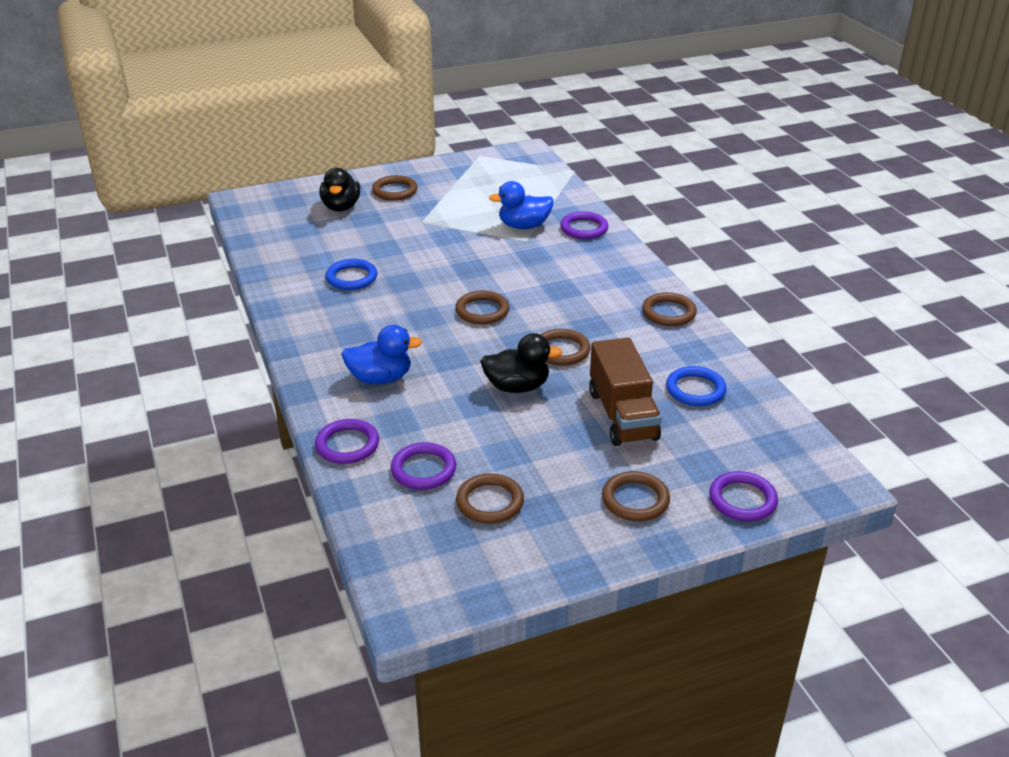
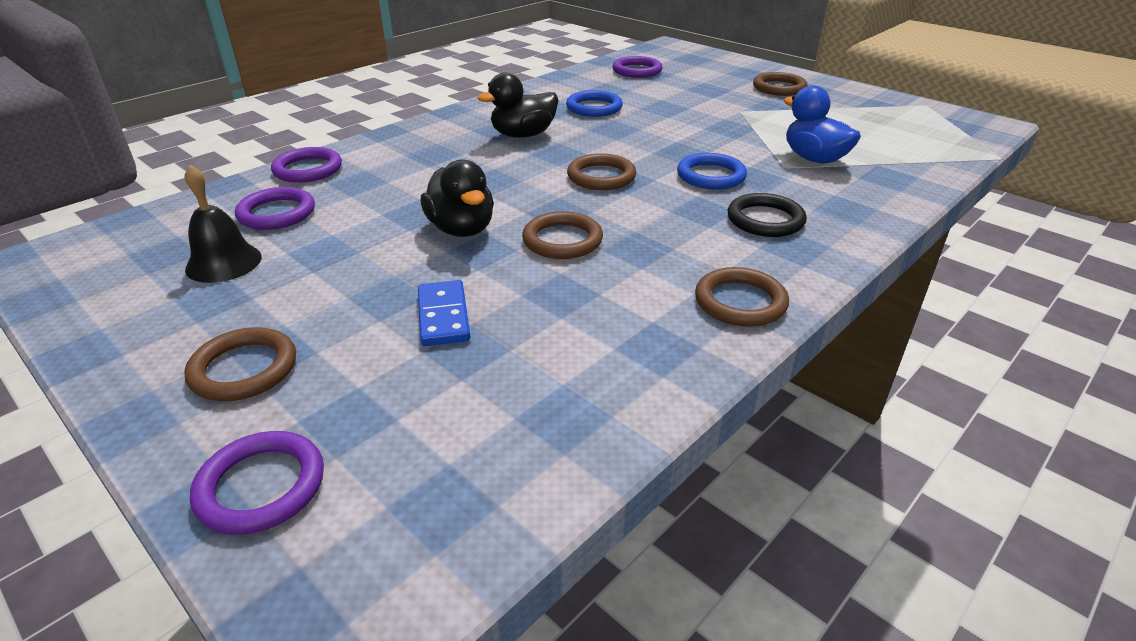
camera: 65 degrees right, 0 degrees up
(341, 207) = (713, 76): black duck -> black duck (523, 135)
(380, 378) = (429, 158): blue duck -> none
(490, 502) = (223, 262): brown ring -> black bell
(584, 228) = (869, 194): purple ring -> purple ring (637, 71)
(589, 273) = (765, 220): none -> black ring
(622, 415) = (443, 316): brown truck -> blue domino
(695, 390) = (550, 370): blue ring -> blue ring (711, 176)

